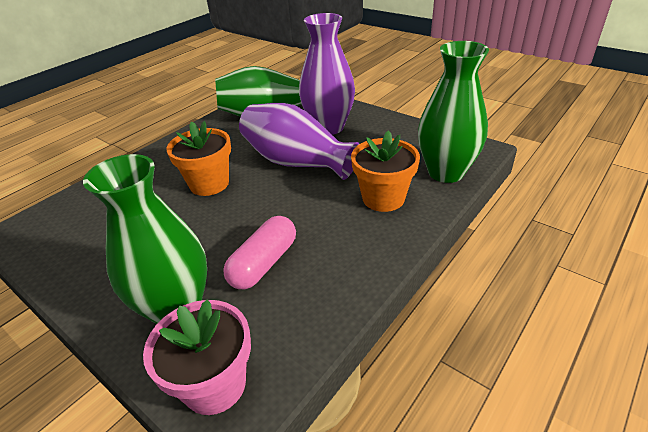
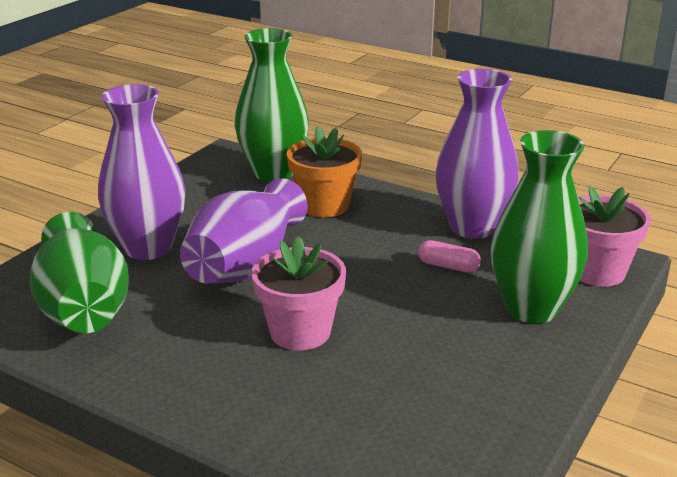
camera: 100 degrees left, 10 degrees down
(209, 184) = (300, 332): orange flower pot -> pink flower pot
(264, 263) = (448, 266): pink capsule -> pink capsule, size x0.61
(331, 291) = (472, 227): none -> purple vase

